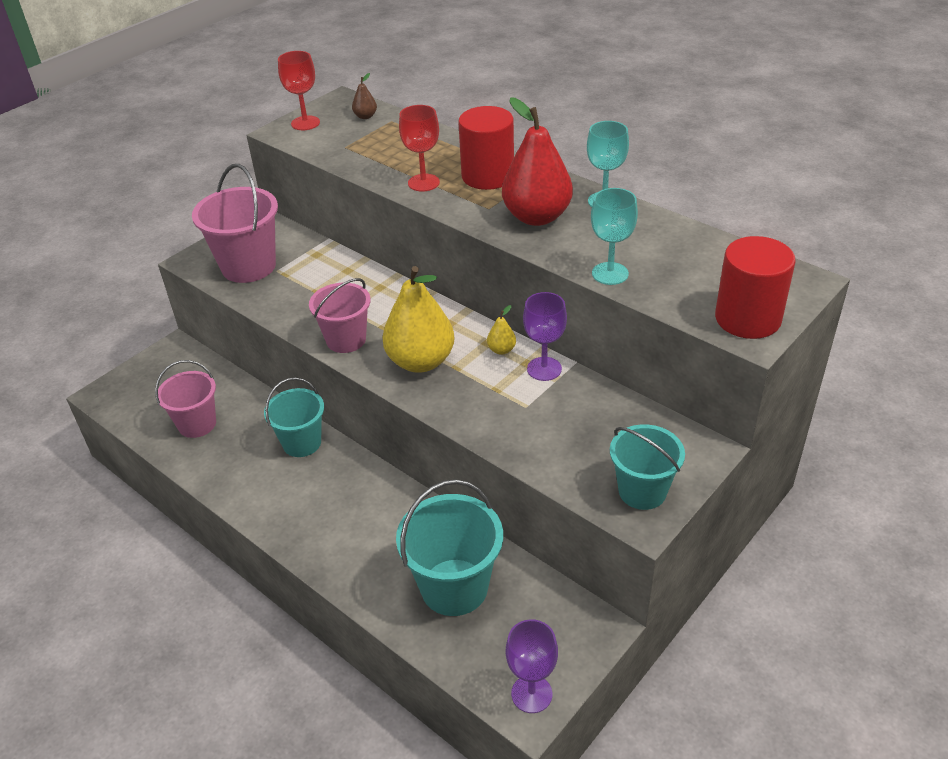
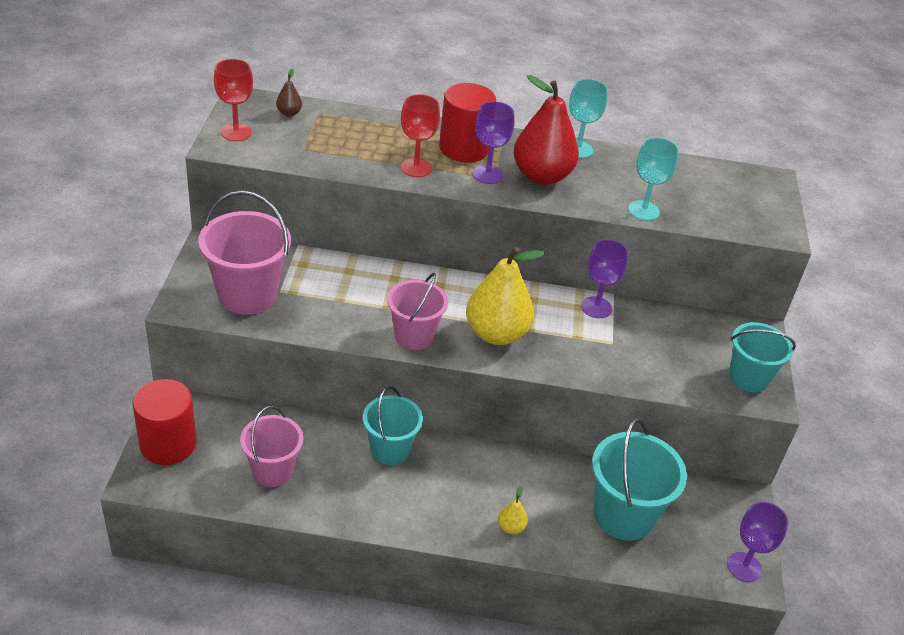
camera: 40 degrees left, 0 degrees up
(484, 203) = (487, 174): none -> purple goblet
(501, 350) = (550, 302): yellow pear -> yellow pear (511, 527)
(747, 319) = (765, 219): red cylinder -> red cylinder (168, 444)

